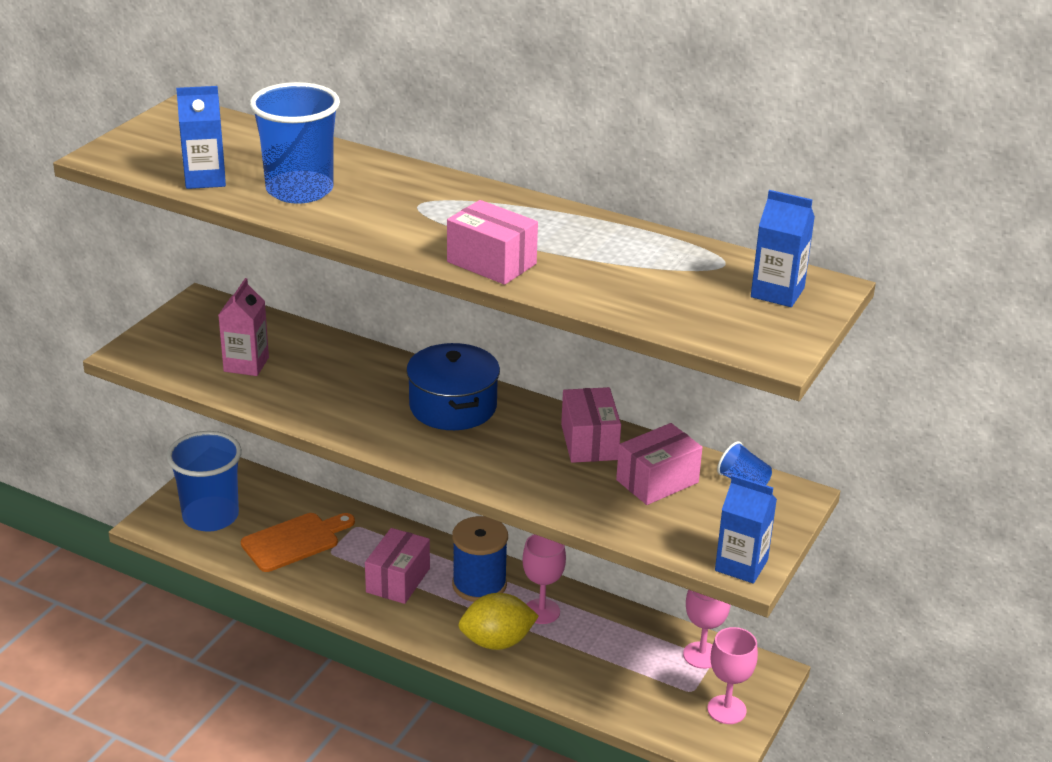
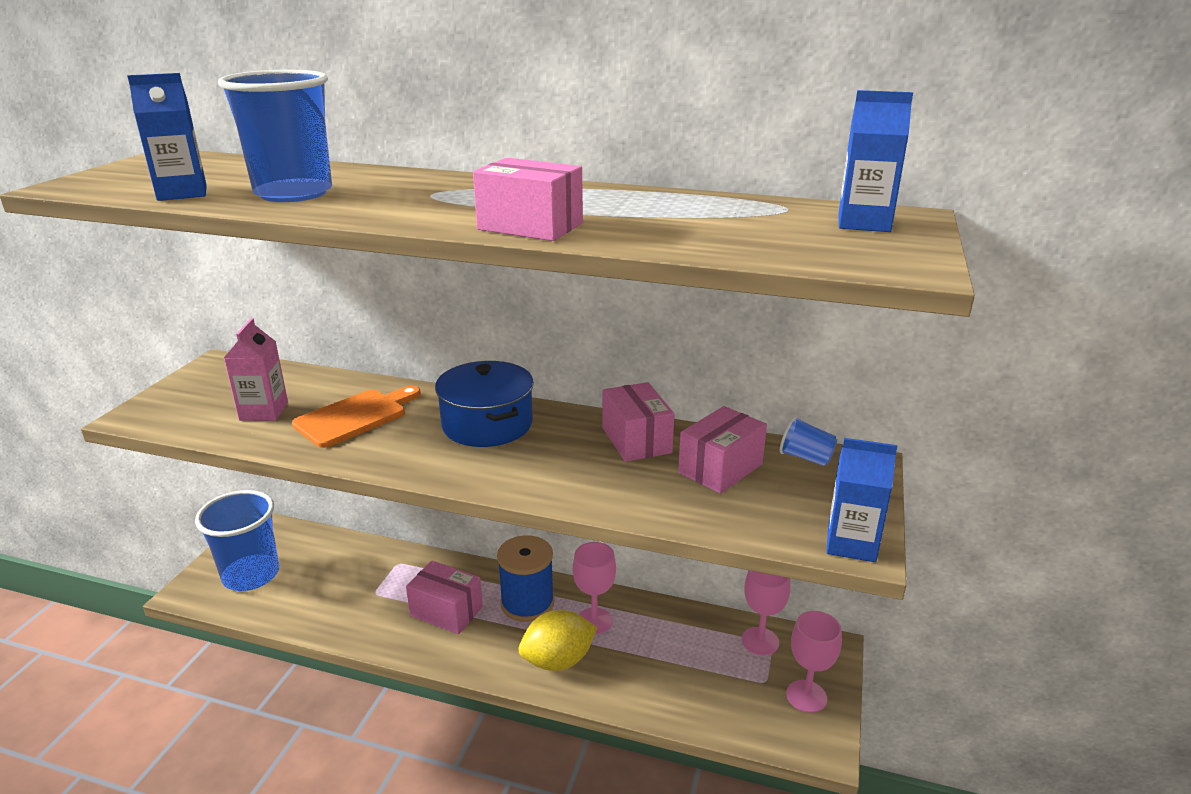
camera: 10 degrees left, 5 degrees down
(294, 541) = (338, 587): orange cutting board -> orange cutting board (355, 416)
(398, 580) = (446, 611): pink box -> pink box turned 75 degrees counterclockwise

